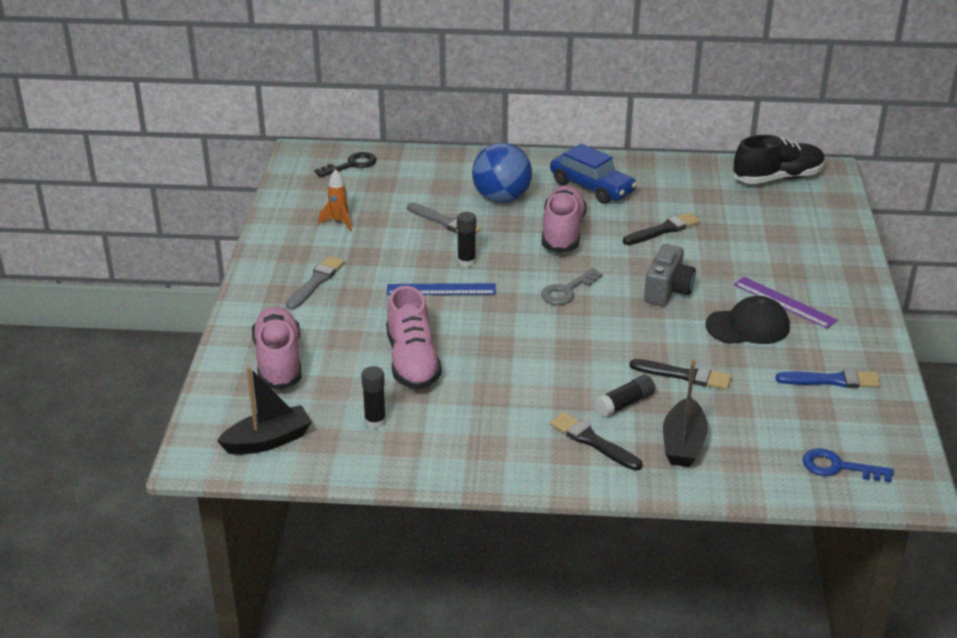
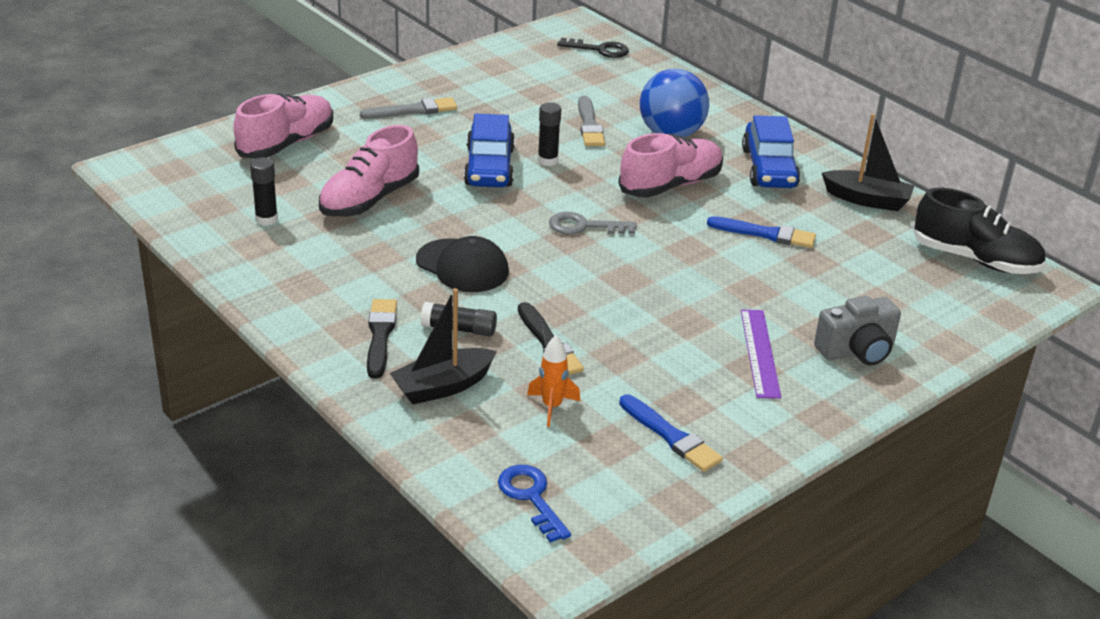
camera: 45 degrees right, 0 degrees up
(268, 441) = (182, 185): black boat -> black boat (867, 200)
(339, 222) = (510, 82): orange rocket -> orange rocket (552, 407)
(441, 289) = (489, 167): blue ruler -> blue car
(663, 230) = (765, 234): black brush -> blue brush
(668, 290) = (670, 278): grey camera -> grey camera (857, 351)
(748, 326) = (684, 347): black cap -> black cap (462, 266)

